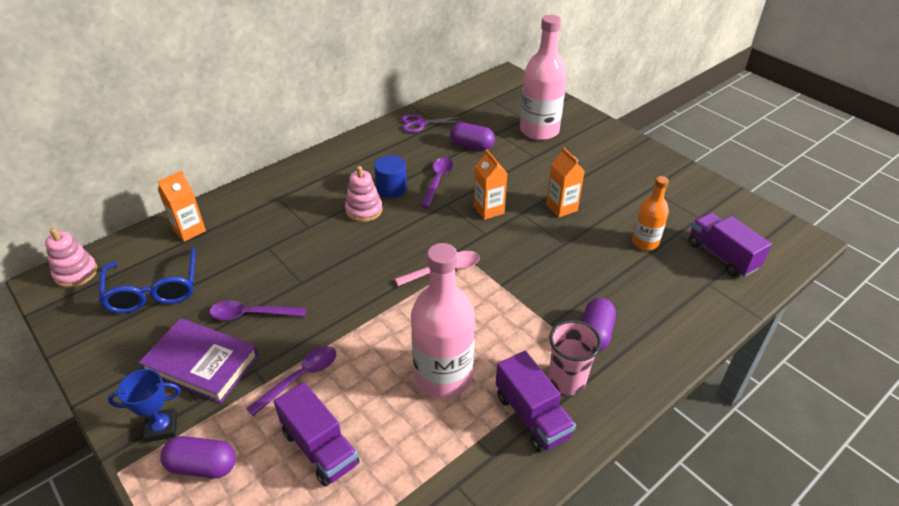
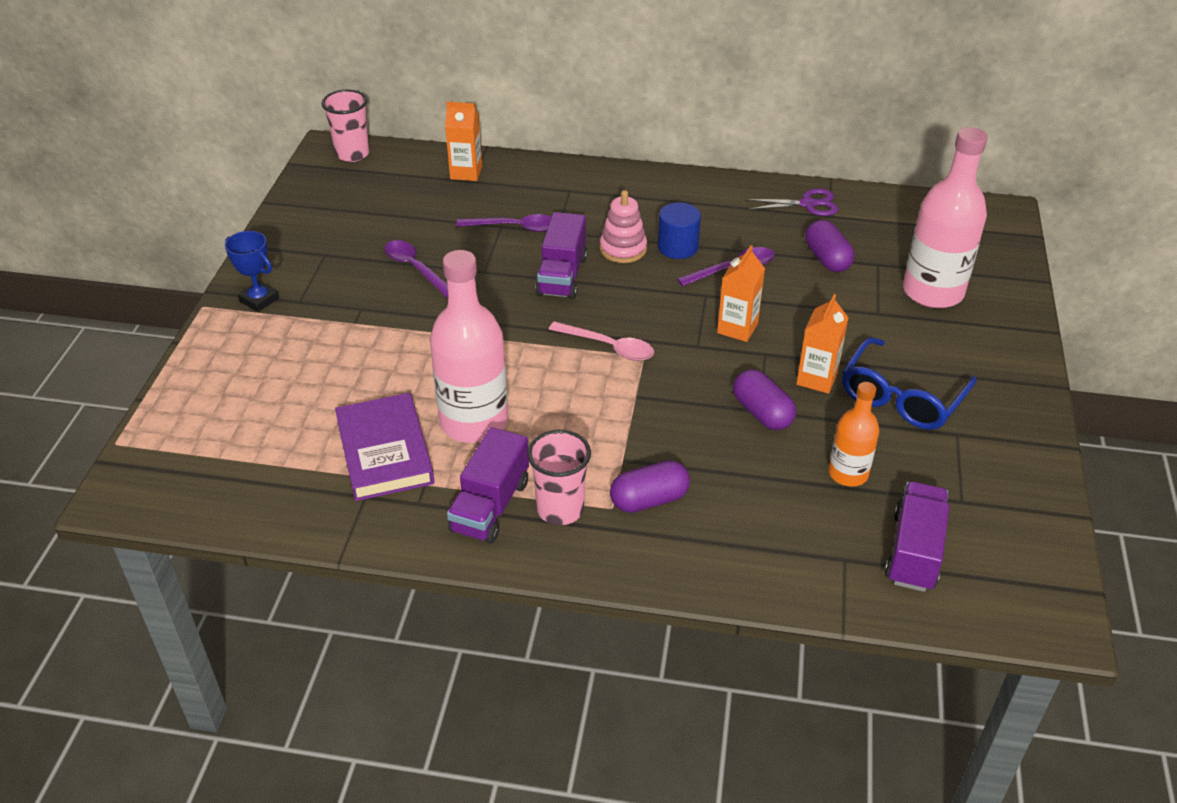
camera: 50 degrees right, 0 degrees up
(76, 273) = (352, 154): pink stacking toy -> pink cup
(153, 290) = (380, 202): blue glasses -> blue glasses (901, 397)
(202, 363) = (337, 277): purple book -> purple book (385, 451)
(202, 466) = (247, 343): purple capsule -> purple capsule (762, 413)
(300, 378) = (380, 338): purple spoon -> purple spoon (514, 227)
(320, 448) = (323, 394): purple truck -> purple truck (562, 276)
(420, 124) = (808, 204): purple scissors -> purple scissors turned 135 degrees clockwise

